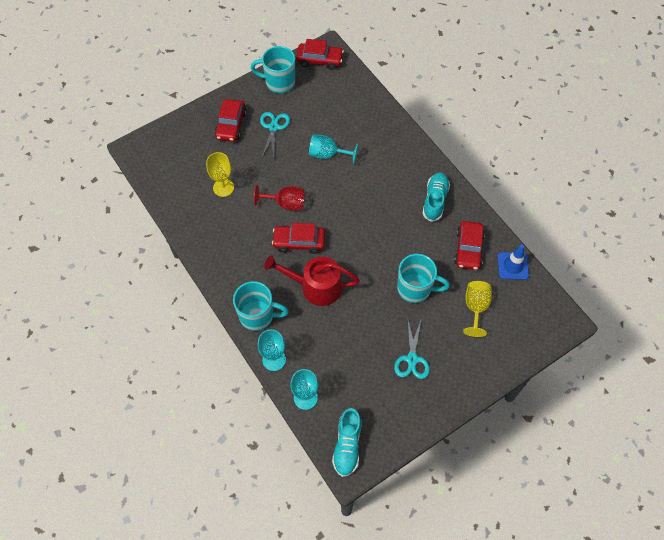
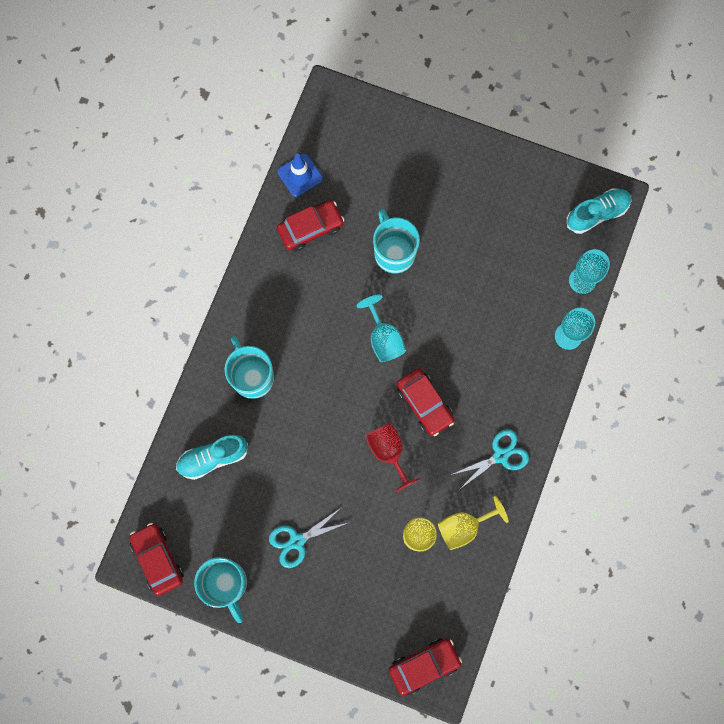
camera: 125 degrees left, 15 degrees up
(231, 125) = (328, 594): red car -> red car (424, 665)
(257, 316) = (536, 385): turquoise mug -> turquoise mug (252, 376)
(316, 286) = (462, 350): red watering can -> none
(327, 154) = (292, 451): turquoise goblet -> turquoise goblet (383, 338)
(412, 359) = (471, 209): turquoise scissors -> turquoise scissors (500, 455)
(435, 200) = (273, 297): turquoise shoe -> turquoise shoe (213, 458)
(475, 308) = (374, 183): yellow goblet -> yellow goblet (464, 527)

